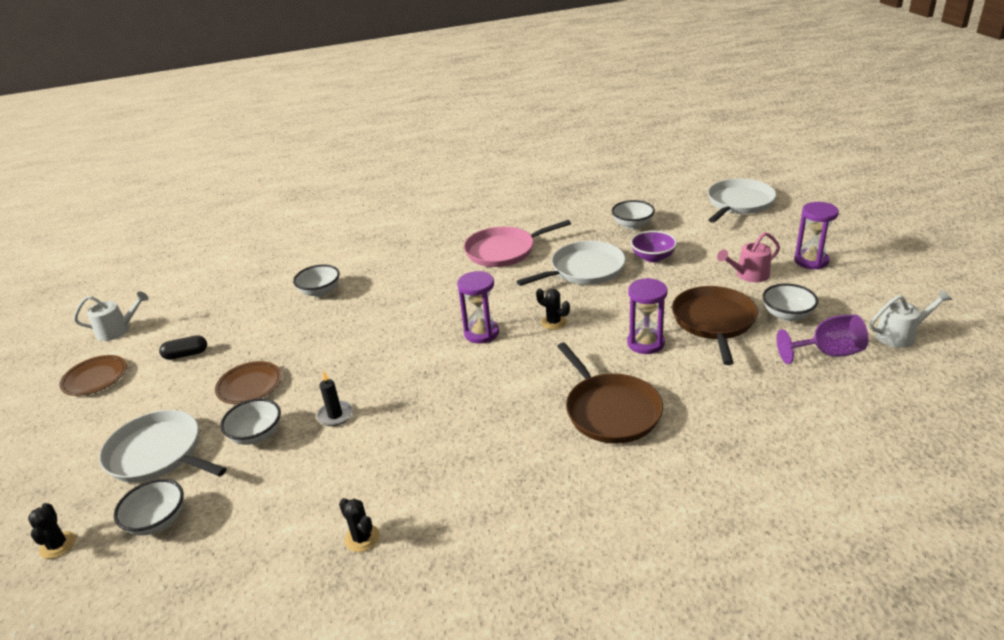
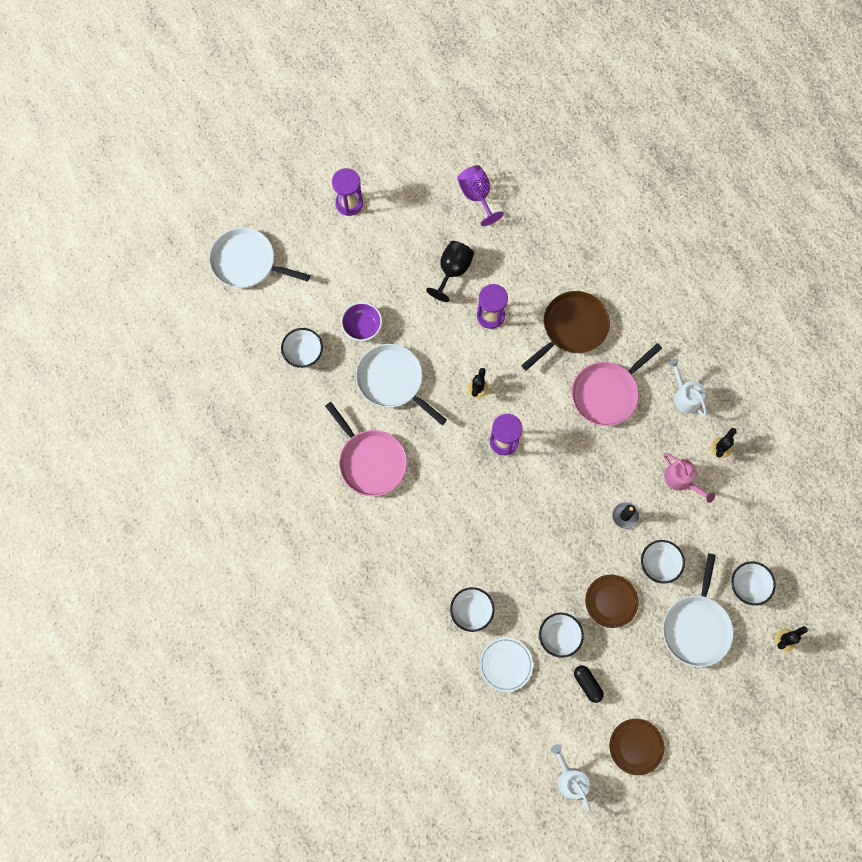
camera: 110 degrees left, 40 degrees up
(254, 305) = (505, 664): none -> white plate
(503, 428) = (607, 393): none -> pink pan
(713, 321) = (452, 271): brown pan -> black goblet
(748, 275) = (379, 249): pink watering can -> pink watering can (681, 480)
(787, 315) = (433, 221): white bowl -> white bowl (559, 636)
(900, 335) = (445, 150): white watering can -> white watering can (685, 396)

